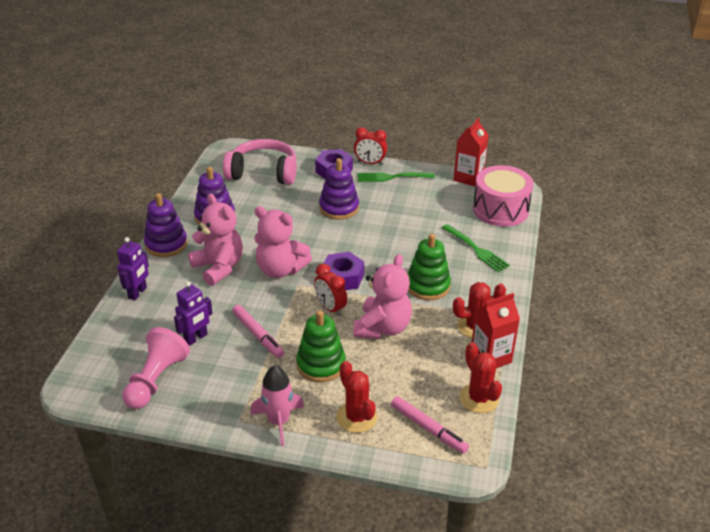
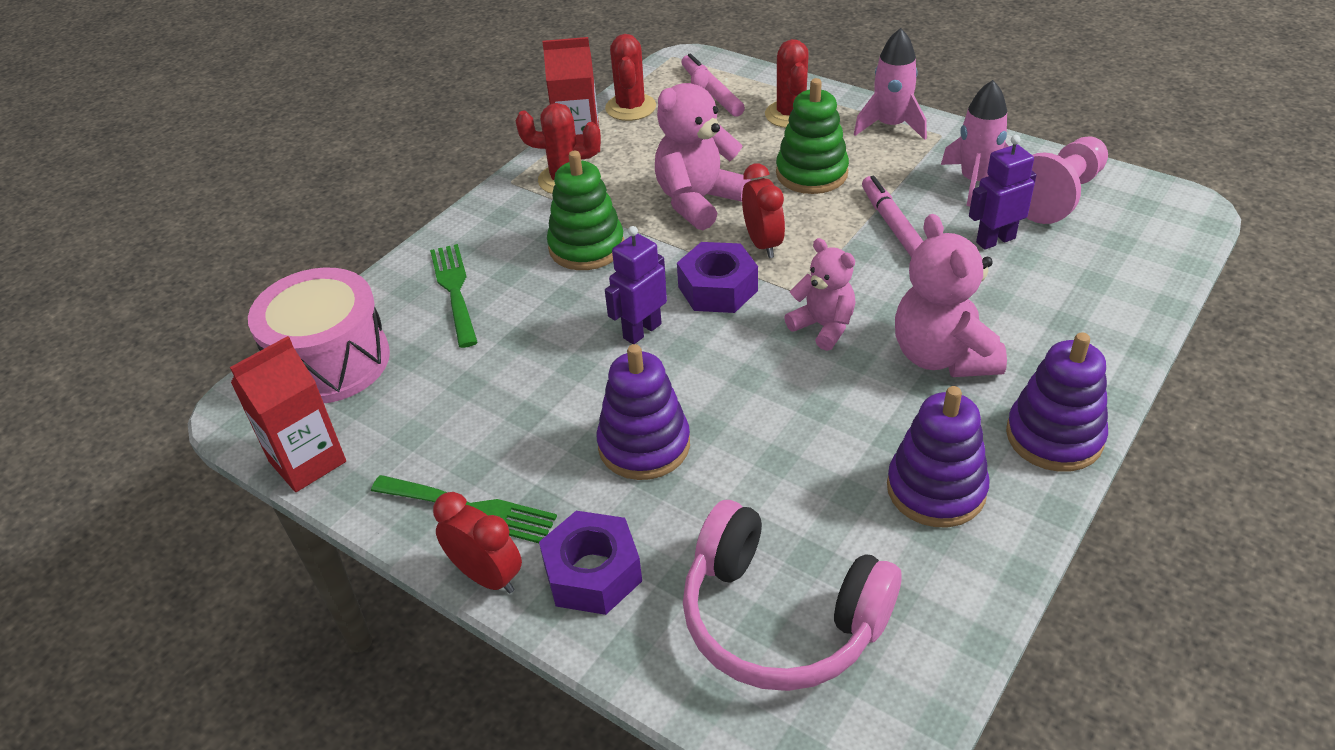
camera: 155 degrees left, 5 degrees up
(138, 293) = (1105, 337): purple robot -> purple robot (642, 331)
(211, 381) = (975, 181): none -> pink rocket
(280, 269) = (823, 327): pink teddy bear -> pink teddy bear, size x0.63

